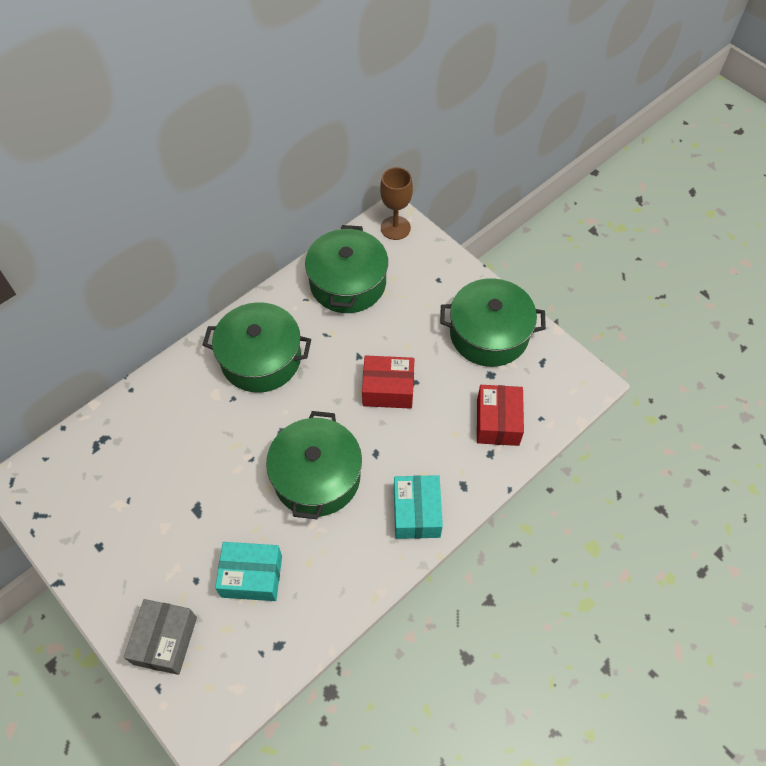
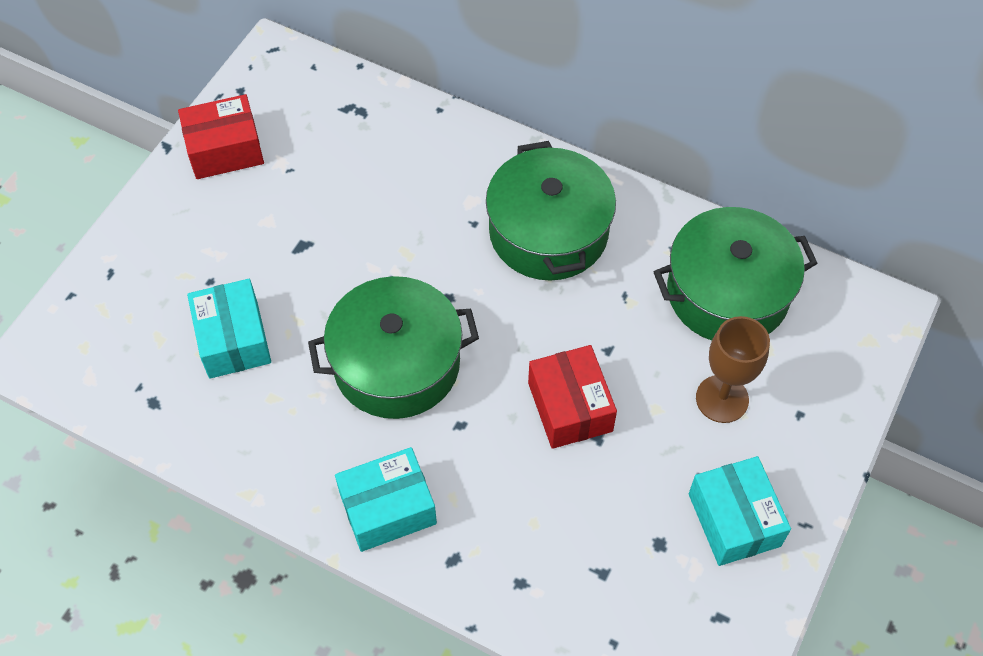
camera: 70 degrees right, 0 degrees up
(165, 640) = (127, 279): grey box -> none
(395, 228) = (866, 322): brown goblet -> brown goblet (722, 399)
(489, 334) = (734, 520): green pot -> turquoise box
(497, 422) = (579, 578): red box -> red box (225, 149)

